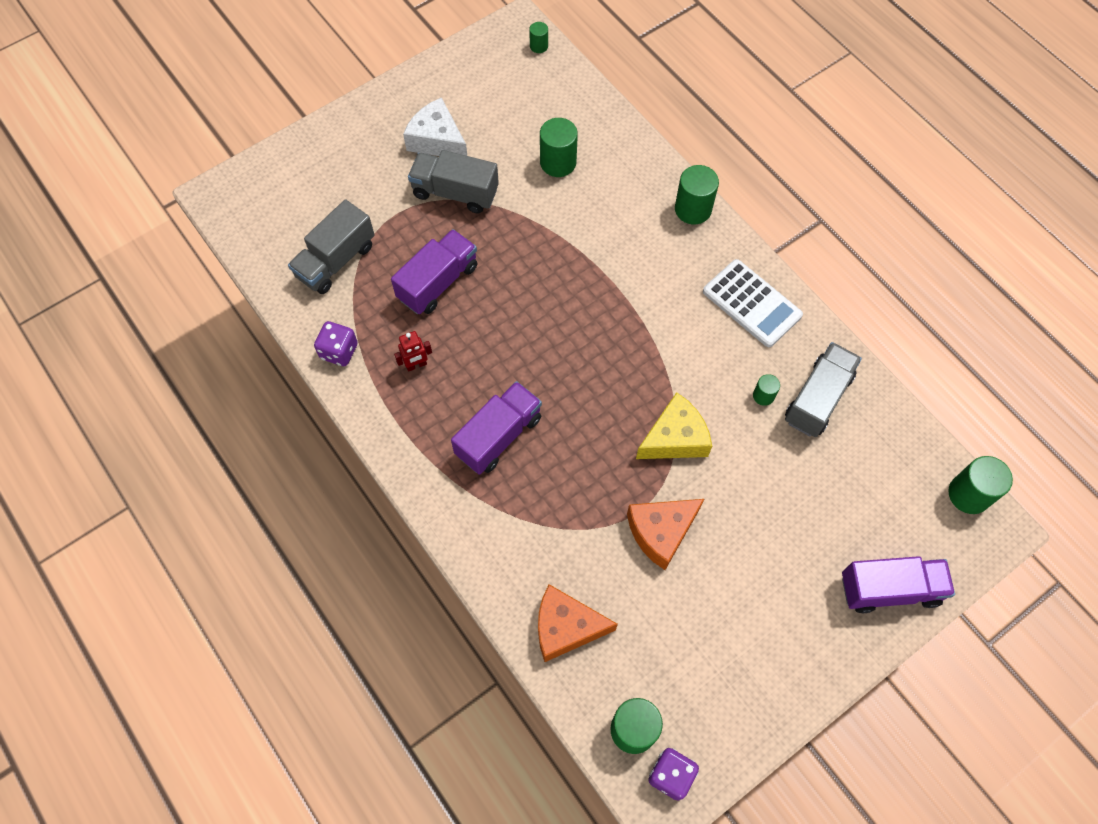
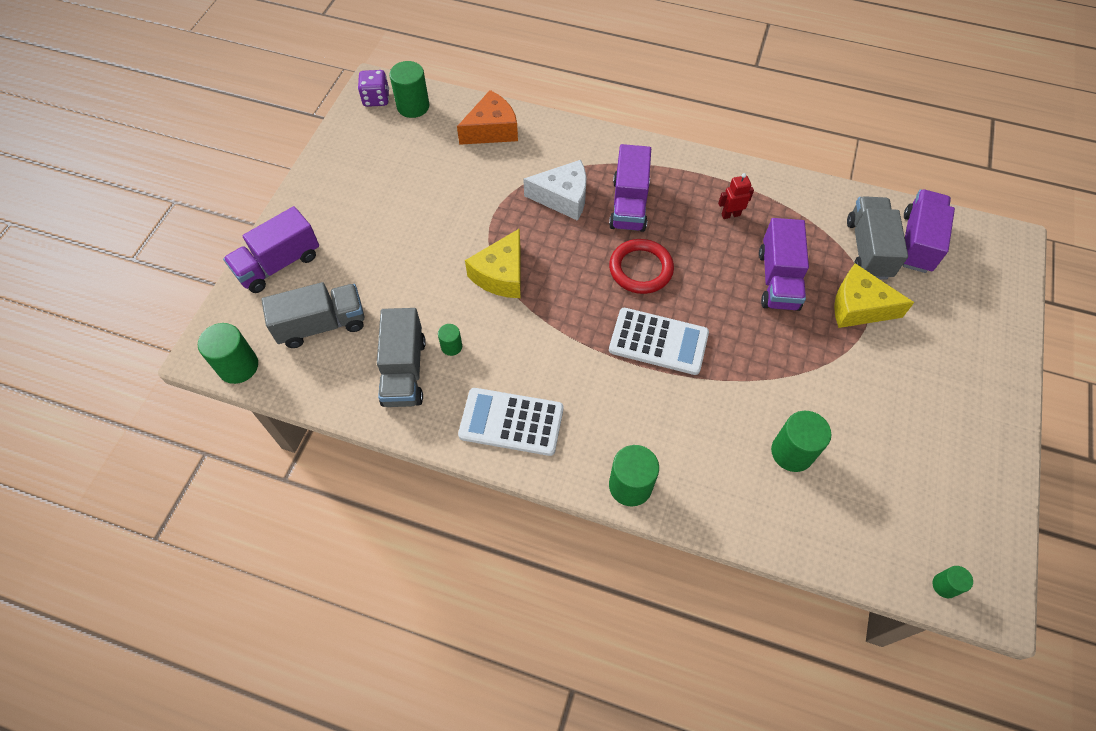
camera: 145 degrees right, 5 degrees down
(290, 241) = (917, 242): none -> purple truck
(339, 351) = (791, 192): purple dice -> none
(398, 223) = (858, 307): none -> yellow cheese
(416, 365) = (730, 214): red robot -> red robot turned 45 degrees clockwise
(437, 140) = (914, 402): white cheese -> white cheese (563, 197)
(455, 192) = (845, 362): grey truck -> grey truck (322, 325)
(544, 364) = (640, 269): none -> red ring
(584, 294) = (658, 341): none -> white calculator
(661, 532) = (468, 210): orange cheese -> none

